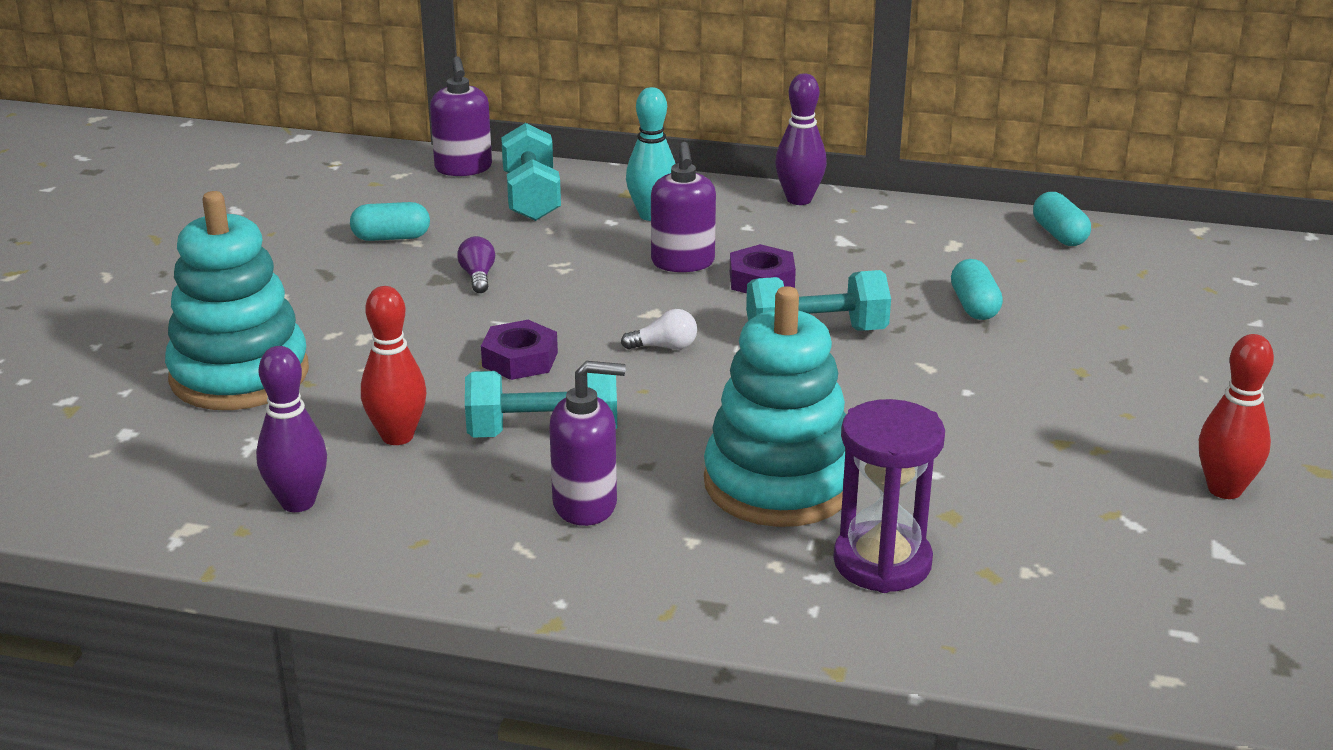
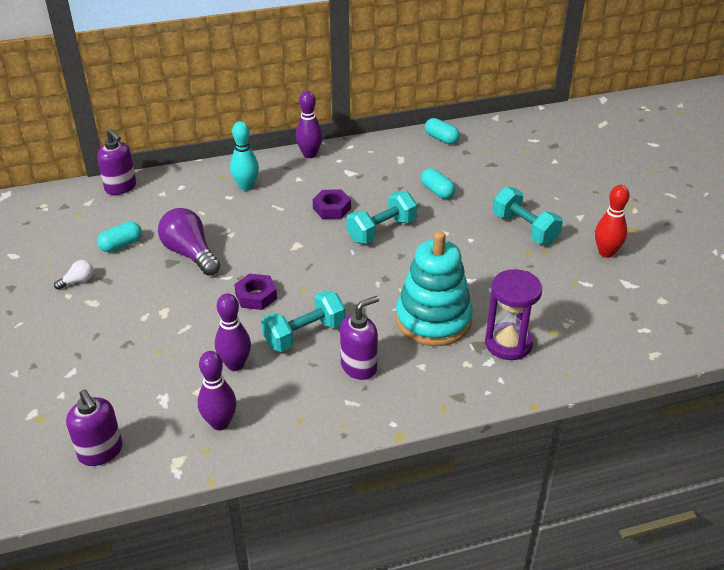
camera: 30 degrees left, 10 degrees up
(239, 375) = (117, 360): turquoise stacking toy -> none
(397, 436) = (235, 364): red bowling pin -> purple bowling pin
(478, 277) = (190, 254): purple light bulb -> purple light bulb, size x2.10
(531, 197) = (174, 195): turquoise dumbbell -> turquoise dumbbell (524, 229)
(664, 347) = (319, 263): white light bulb -> white light bulb (78, 281)
(683, 263) = (286, 210): purple soap dispenser -> purple soap dispenser (100, 452)

